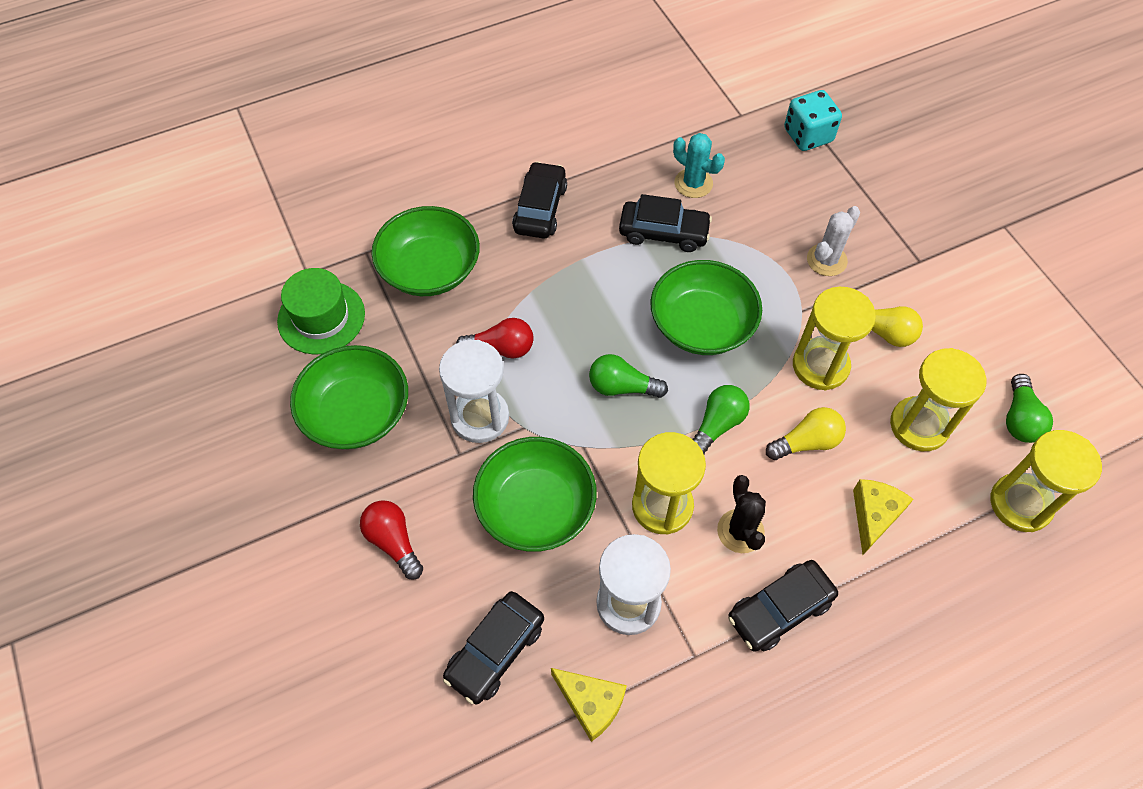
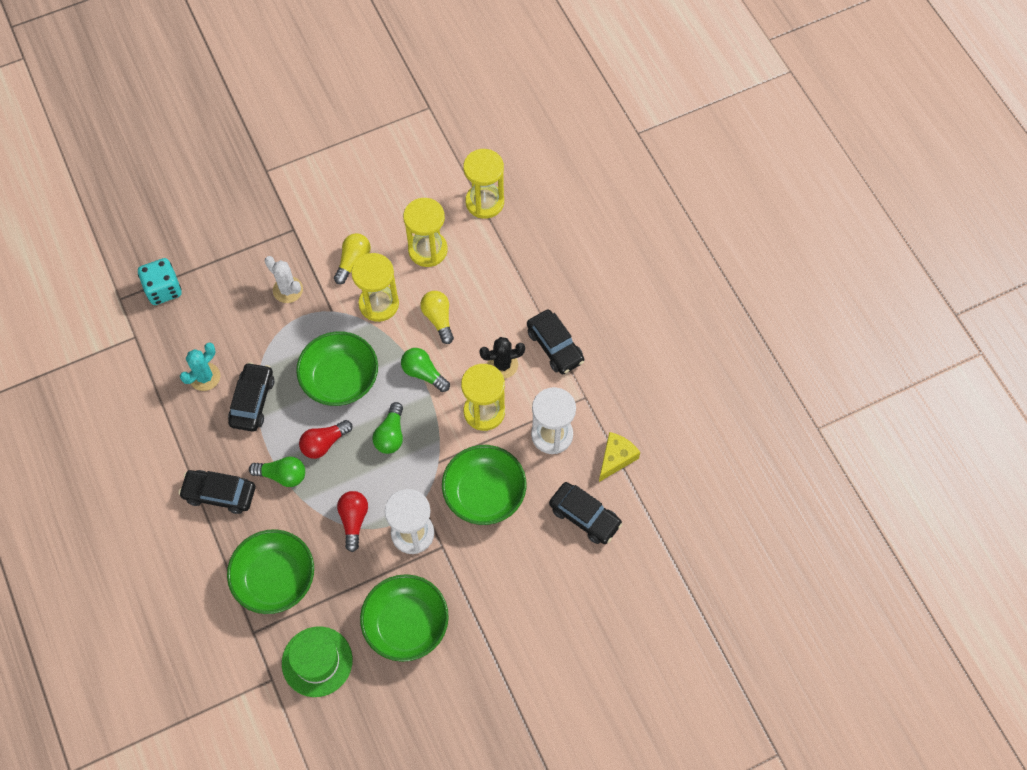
camera: 90 degrees left, 5 degrees up
(393, 542) = (509, 587): red light bulb -> red light bulb (324, 443)
(874, 515) = (492, 285): yellow cheese -> none
(1019, 419) = (424, 191): green light bulb -> green light bulb (282, 475)

